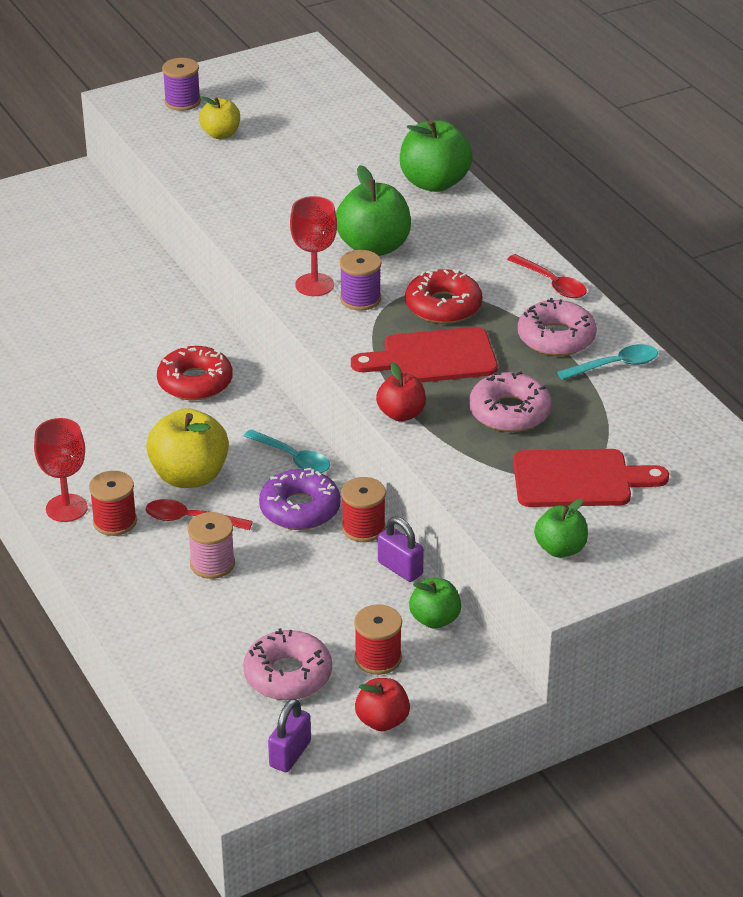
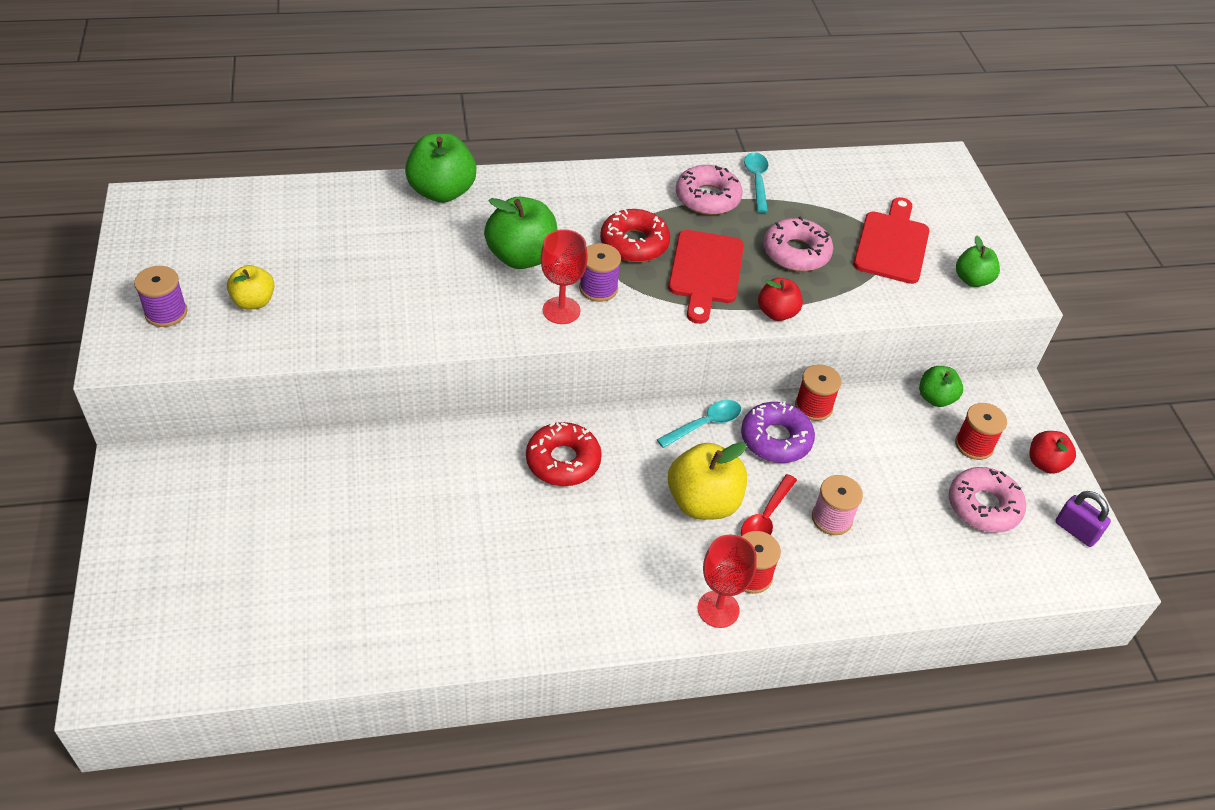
camera: 75 degrees left, 10 degrees up
(400, 568) = (870, 400): purple padlock -> none
(551, 283) = (631, 176): red spoon -> none

